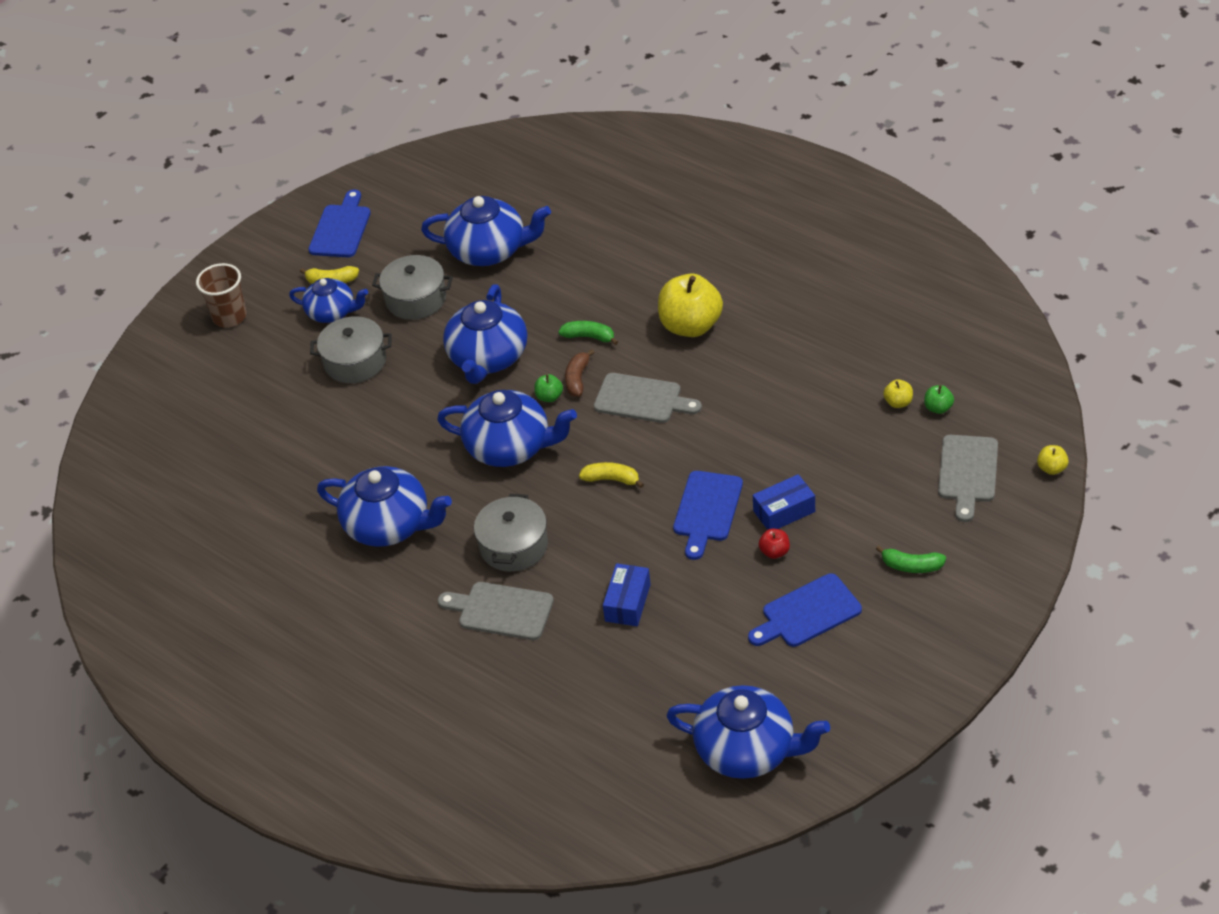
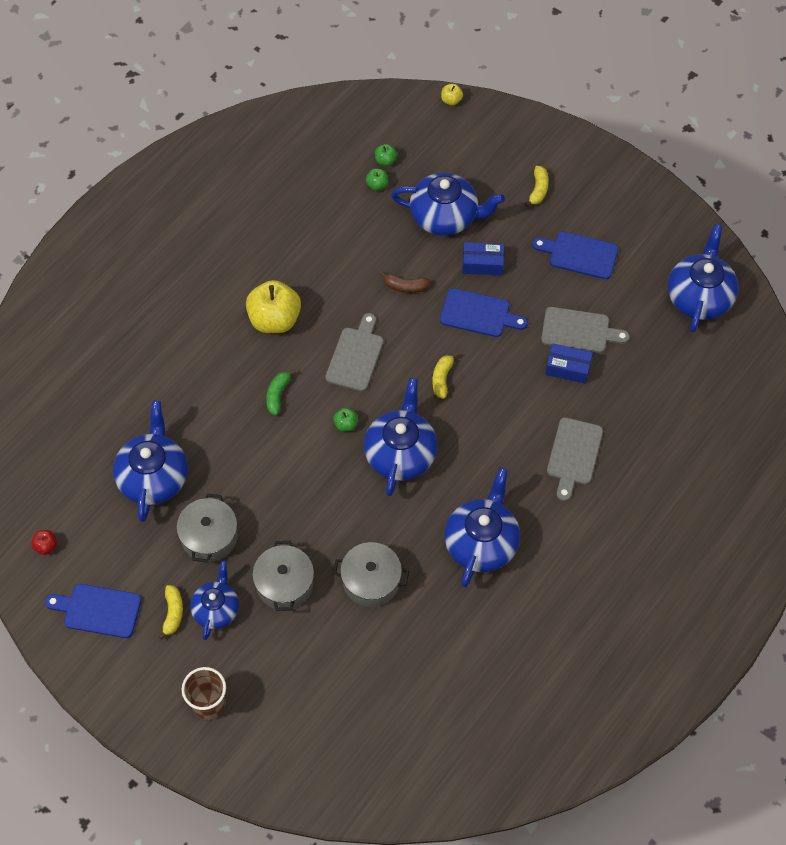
camera: 95 degrees left, 15 degrees up
(488, 358) = (293, 473): blue teapot -> blue teapot (445, 216)
(513, 546) = (508, 448): grey pot -> grey pot (371, 581)
(577, 379) = (327, 403): brown banana -> brown banana (405, 286)
(774, 552) = (522, 272): red apple -> red apple (46, 546)
(784, 511) = (482, 264): blue box -> blue box turned 60 degrees counterclockwise
(807, 613) = (579, 254): blue cutting board -> blue cutting board turned 135 degrees clockwise
(898, 402) = (377, 185): yellow apple -> green apple
(911, 566) = (538, 190): green banana -> yellow banana
(967, 472) = (452, 149): grey cutting board -> grey cutting board (579, 331)

